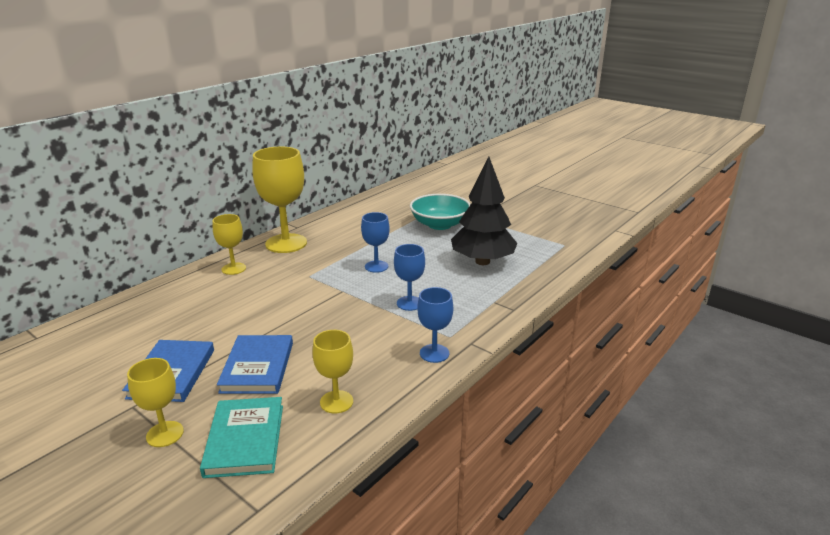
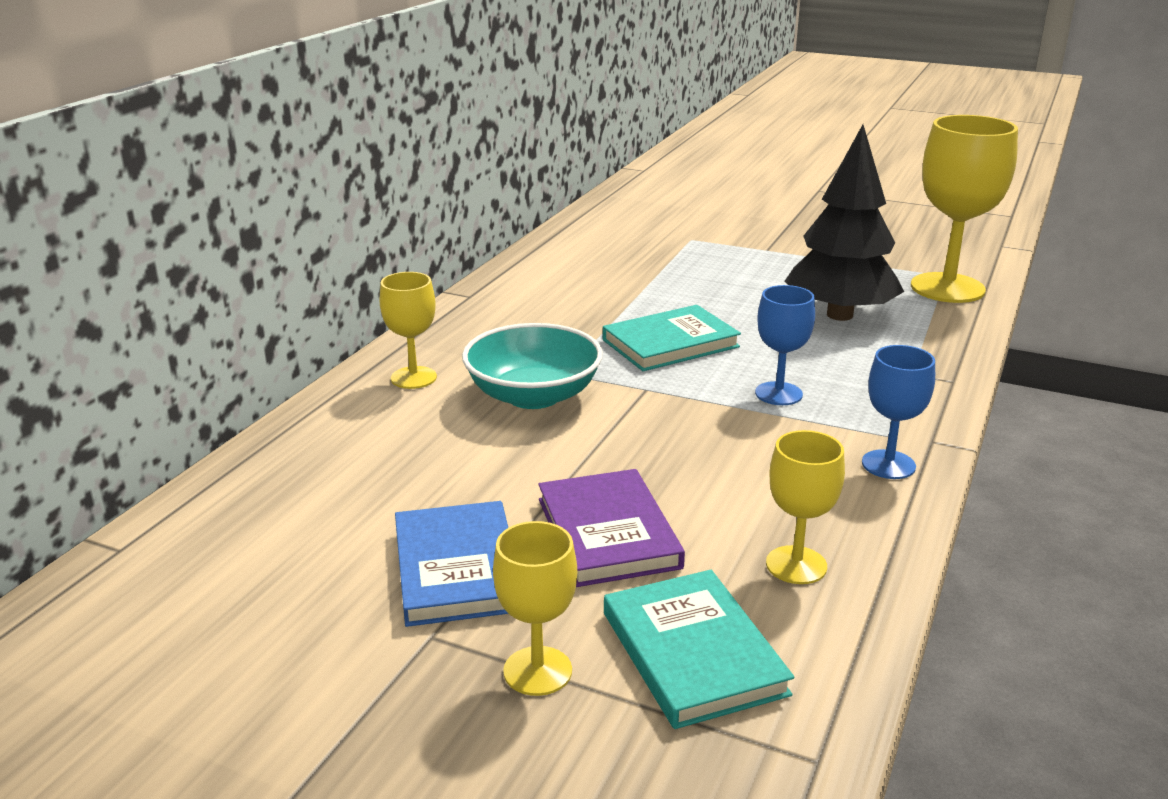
camera: 15 degrees left, 0 degrees up
(258, 367) = (608, 533): blue book -> purple book
(286, 243) = (474, 325): yellow goblet -> yellow goblet (947, 288)
(376, 266) = (670, 343): blue goblet -> turquoise book
(439, 224) = (718, 266): turquoise bowl -> turquoise bowl (533, 395)

